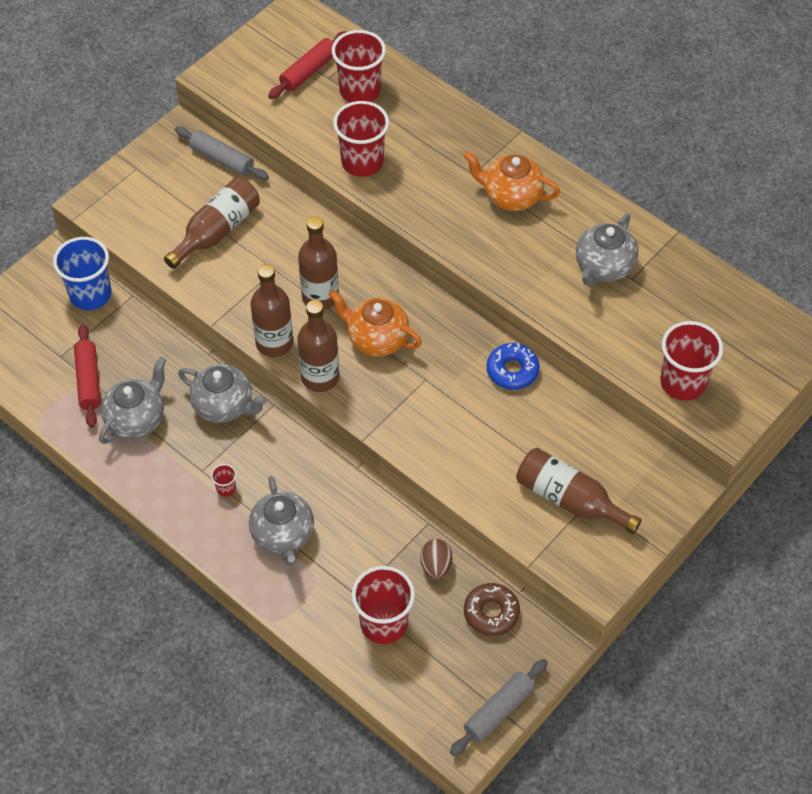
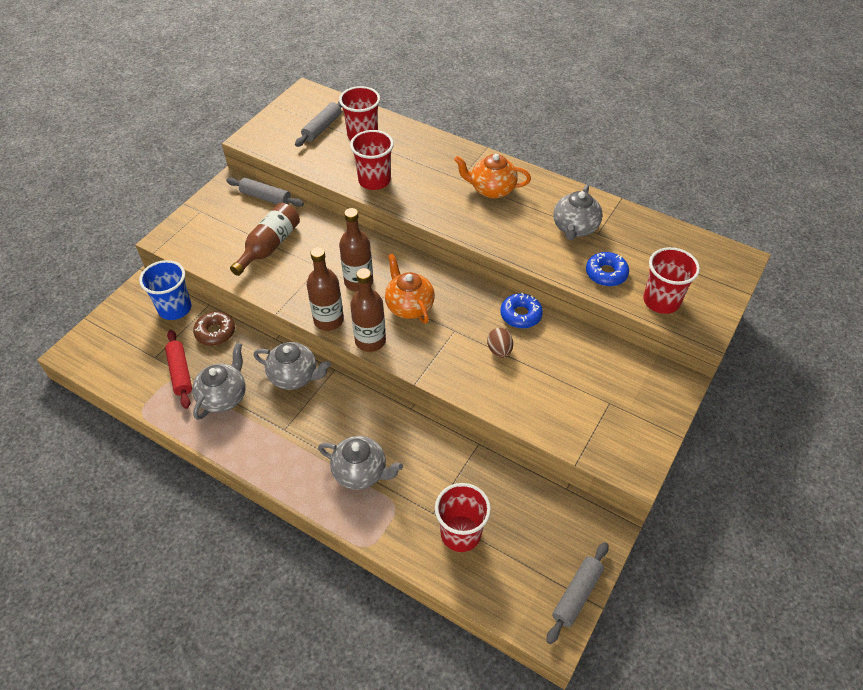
camera: 10 degrees left, 5 degrees down
(226, 488) = (306, 441): red cup -> none
(283, 535) = (361, 472): grey teapot -> grey teapot turned 45 degrees counterclockwise
(309, 71) = (322, 127): red rolling pin -> grey rolling pin
(376, 338) = (409, 306): orange teapot -> orange teapot turned 45 degrees clockwise
(436, 566) = (493, 478): brown egg -> brown egg (499, 350)
(491, 613) = (548, 509): brown donut -> brown donut (215, 332)
(569, 499) = (593, 405): brown bottle -> none
(625, 336) = (606, 273): none -> blue donut

